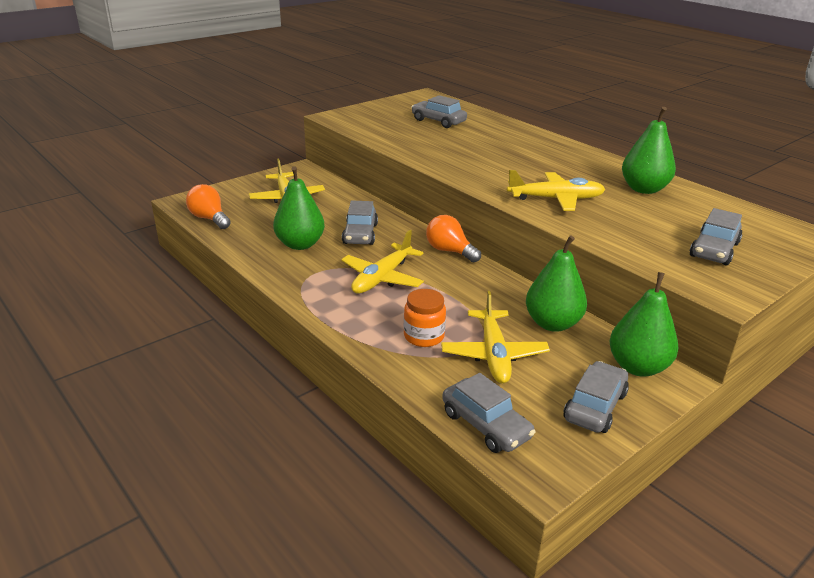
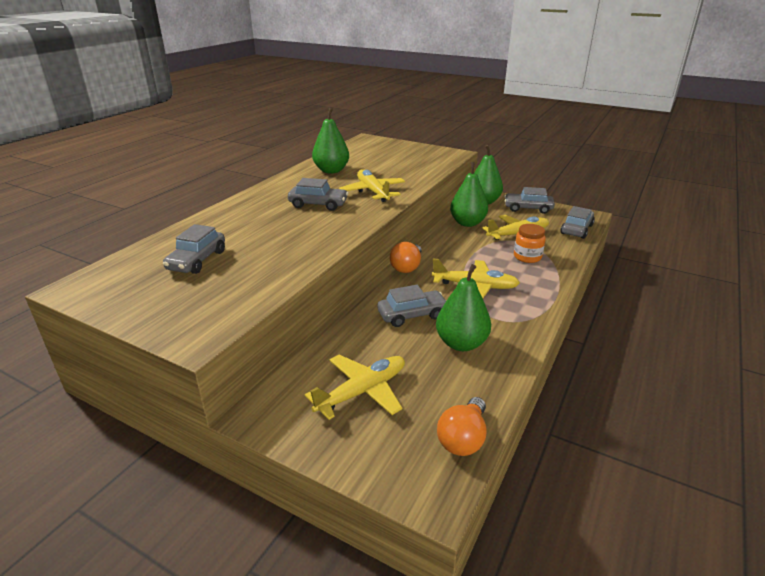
camera: 110 degrees left, 0 degrees up
(714, 250) = (407, 155): grey car -> grey car (318, 204)

